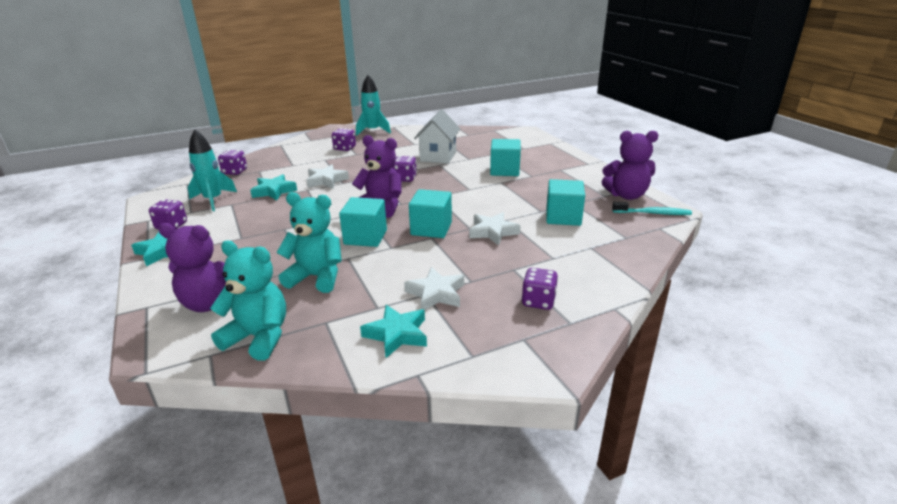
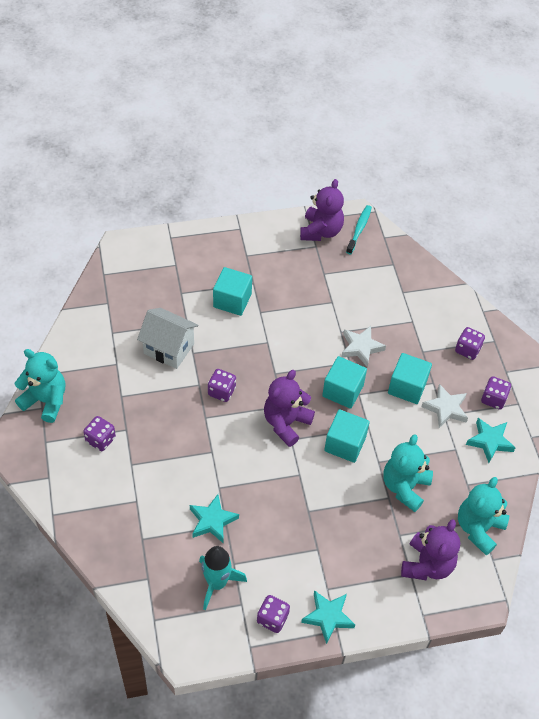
camera: 80 degrees left, 25 degrees up
(235, 172) = (135, 566): purple dice -> purple dice (493, 399)
(326, 180) = (200, 467): white star -> none
(373, 131) = (46, 400): turquoise rocket -> turquoise teddy bear
(563, 217) = (348, 290): turquoise cube -> turquoise cube (407, 387)

